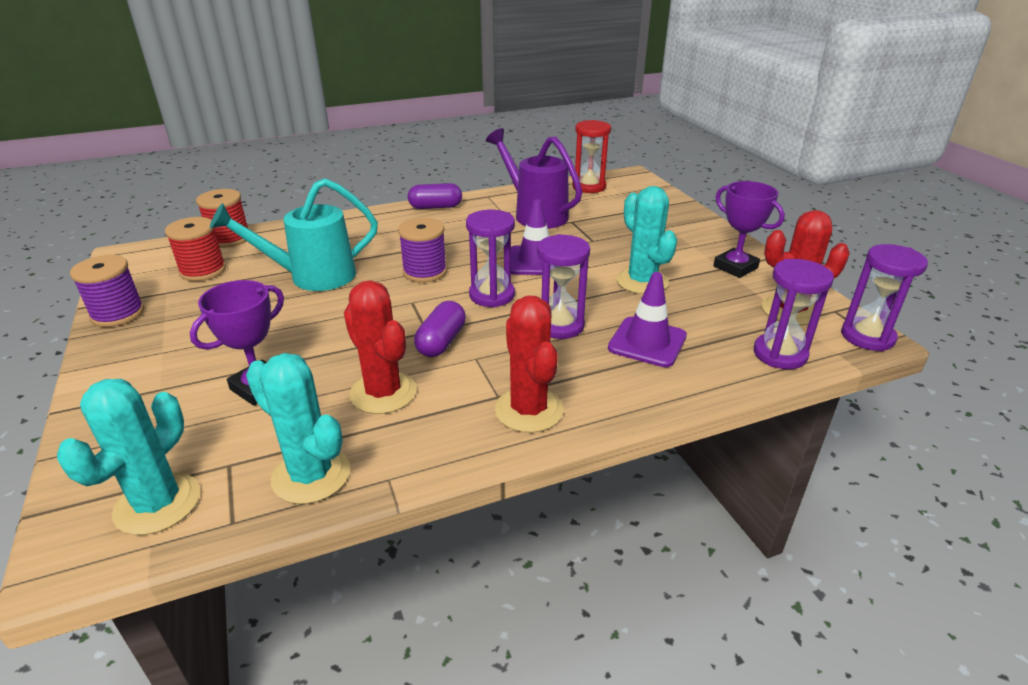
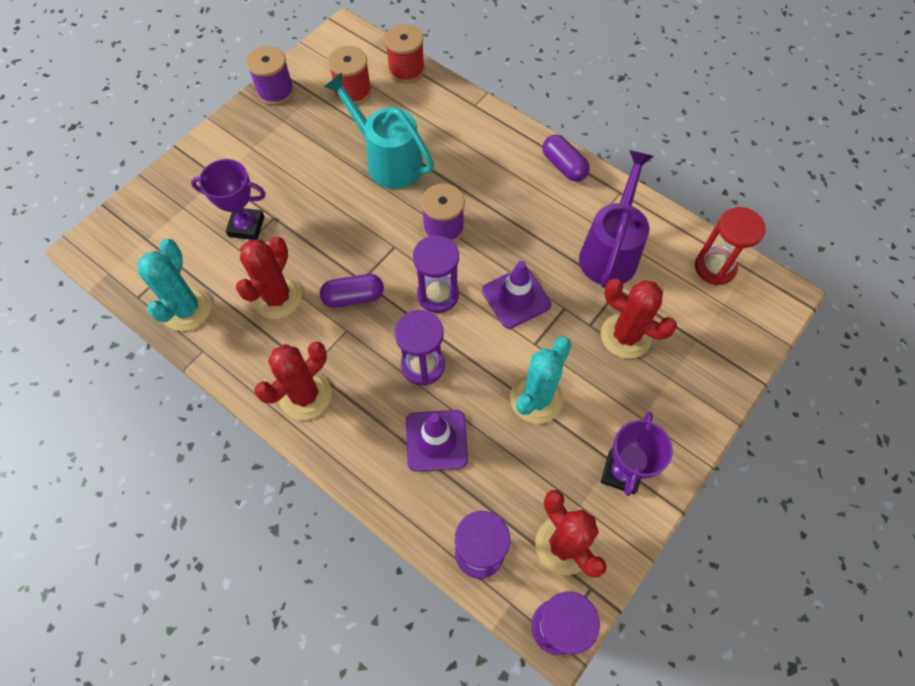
camera: 60 degrees right, 30 degrees up
(157, 503) = (134, 253): turquoise cactus -> none
(615, 230) = (625, 336): none -> red cactus

